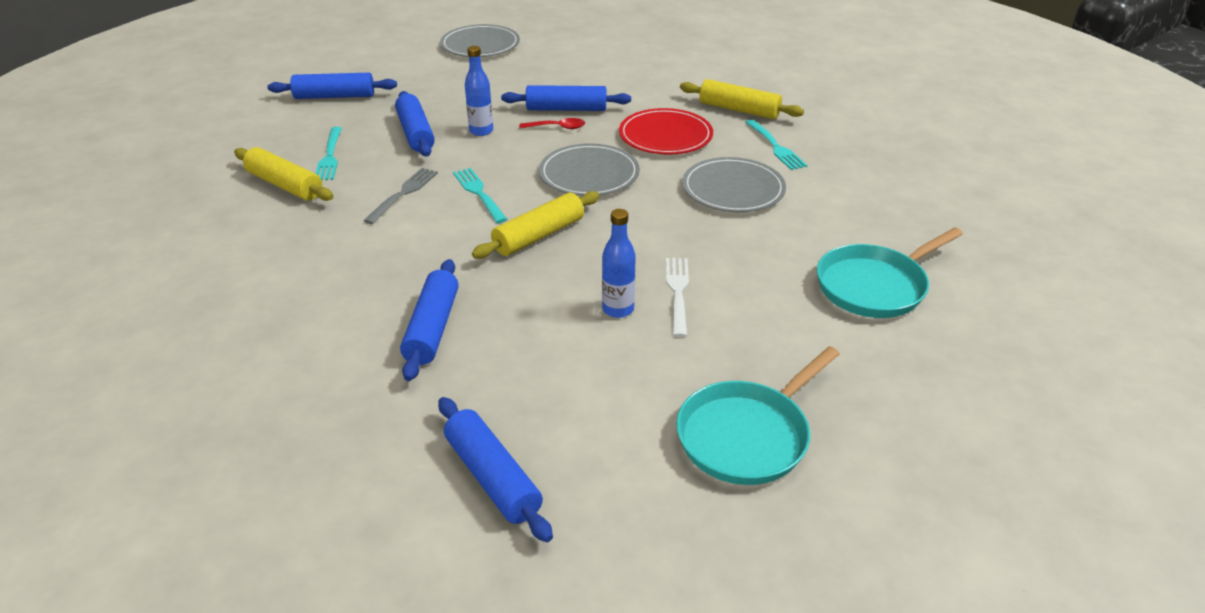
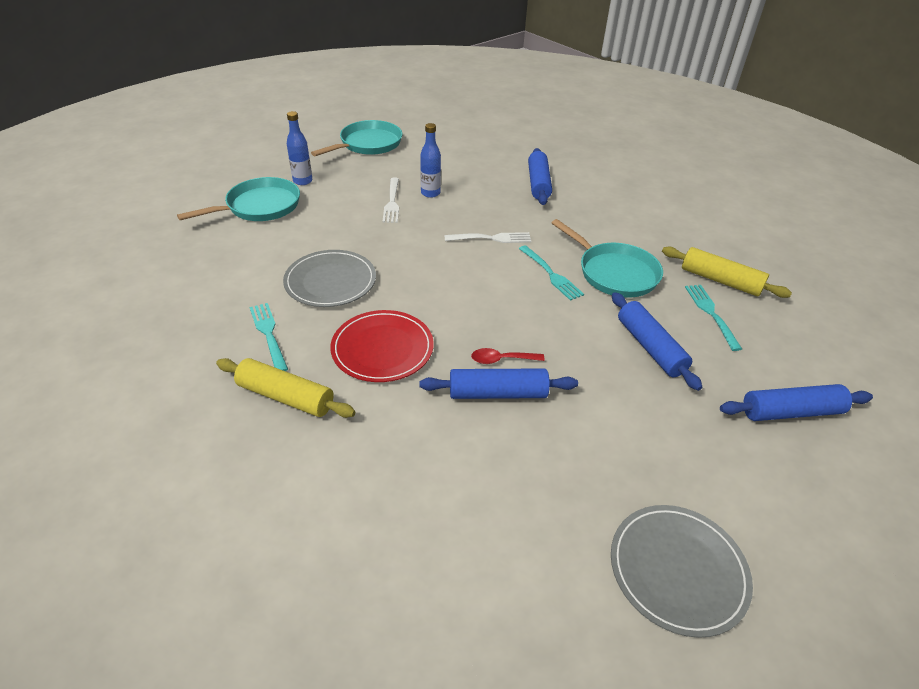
camera: 175 degrees right, 5 degrees up
(403, 194) = (614, 273): grey fork -> turquoise pan
(481, 131) = (582, 352): blue bottle -> blue bottle (302, 181)
(493, 477) = (483, 133): blue rolling pin -> none
(539, 235) = (491, 238): yellow rolling pin -> white fork
(589, 174) = (459, 296): grey plate -> none

